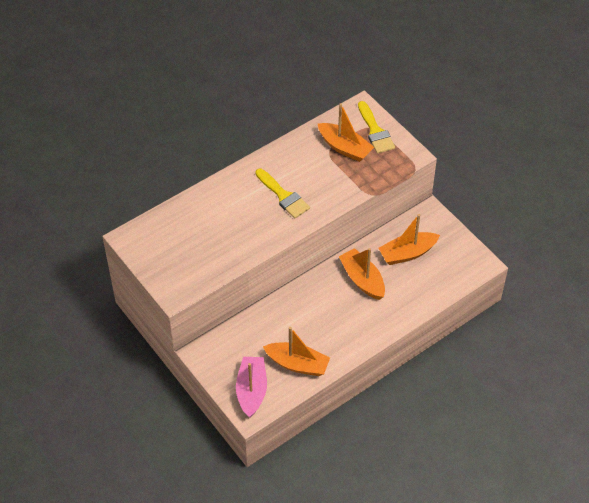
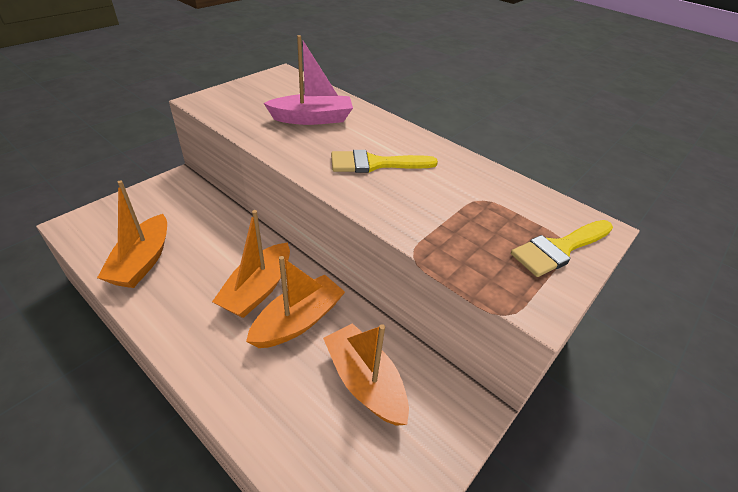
camera: 75 degrees right, 10 degrees down
(251, 390) = (110, 223): pink boat -> pink boat (312, 119)
(283, 196) = (375, 164): yellow brush -> yellow brush turned 45 degrees clockwise
(344, 148) = (499, 215): orange boat -> orange boat (258, 289)

